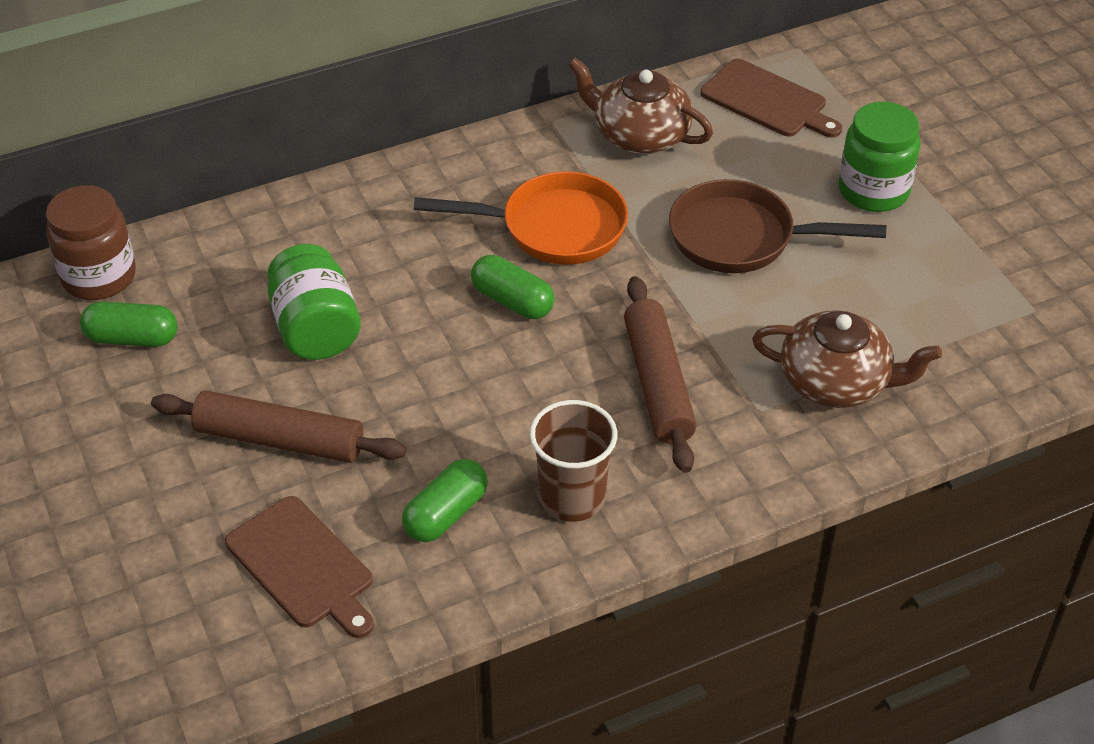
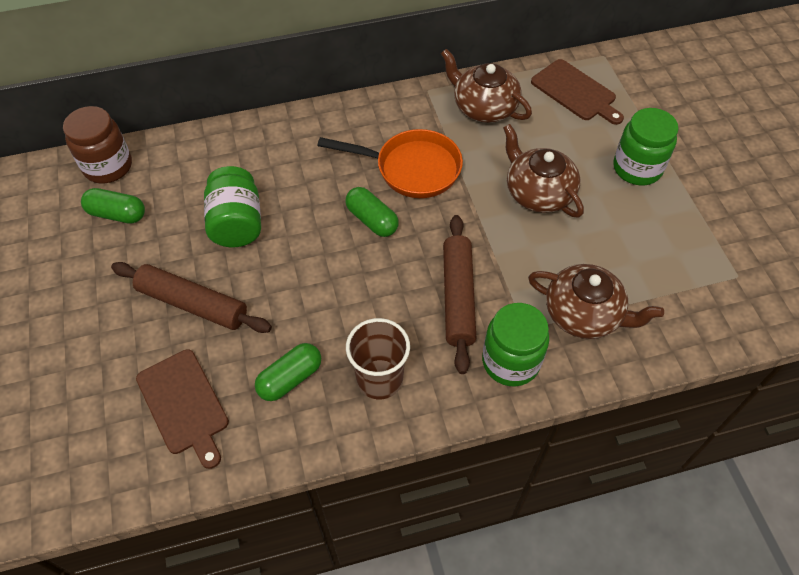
camera: 10 degrees right, 10 degrees up
(741, 238) = (538, 192): brown pan -> brown teapot
(748, 453) = (511, 361): none -> green jar

